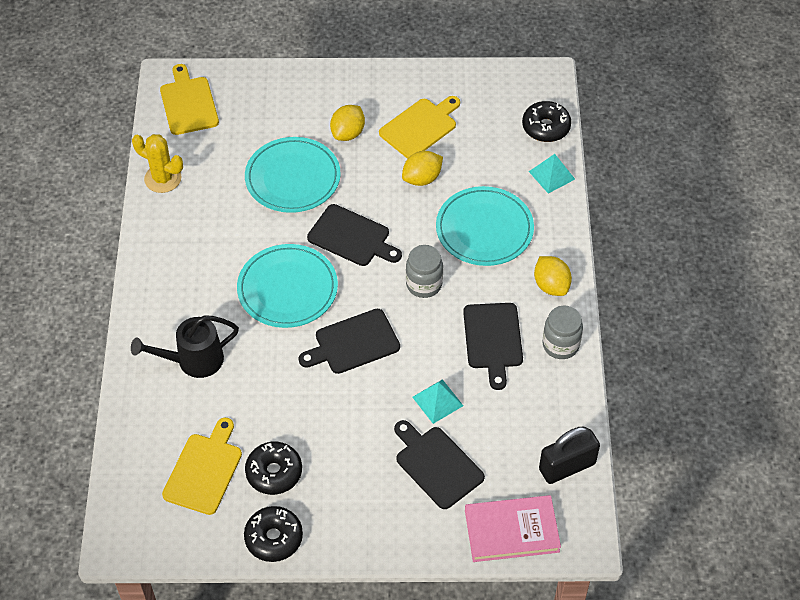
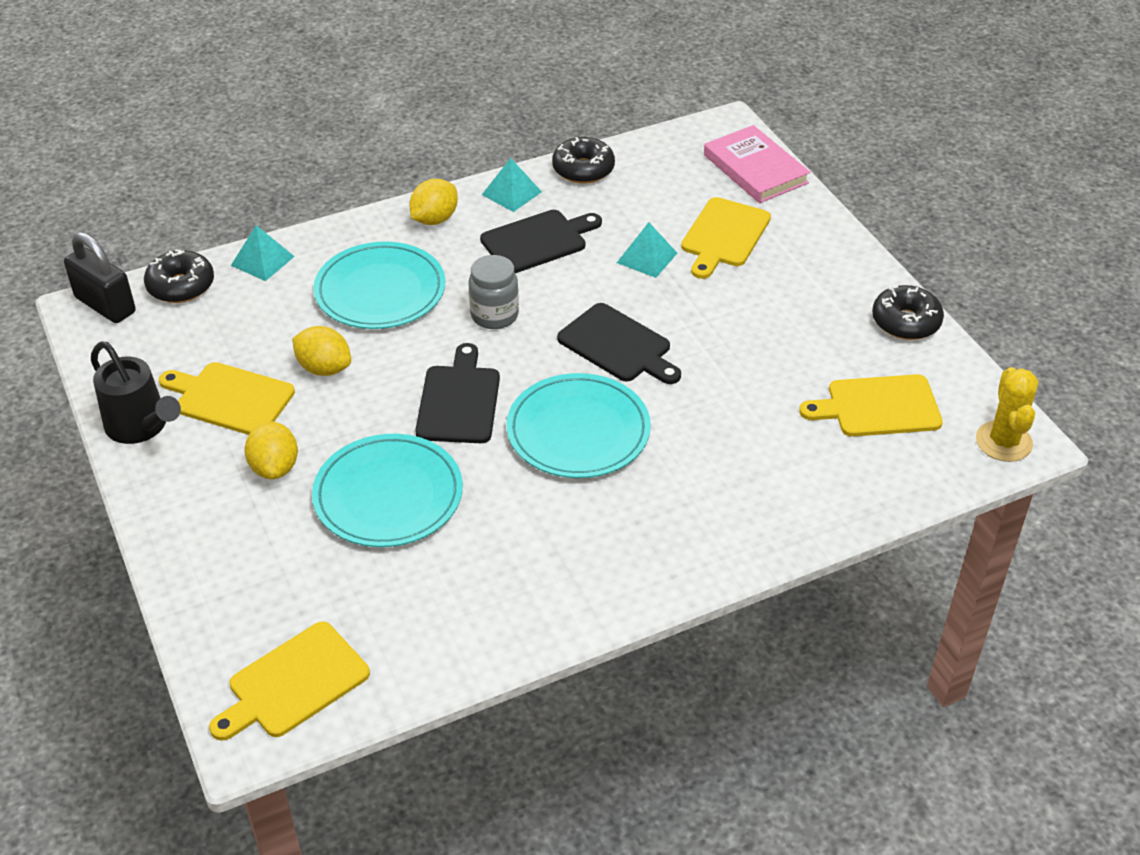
camera: 115 degrees left, 10 degrees down
(163, 178) = (466, 646): yellow cactus -> yellow cactus (1003, 442)
(193, 361) = (746, 478): black watering can -> black watering can (142, 427)
(274, 472) = (832, 349): black donut -> black donut (583, 169)
(348, 133) = (275, 467): yellow lemon -> yellow lemon turned 75 degrees clockwise
(436, 465) = (724, 236): black cutting board -> yellow cutting board
(560, 345) = (511, 193): grey jar -> turquoise pyramid
(567, 466) = (656, 154): black padlock -> black padlock (105, 305)

